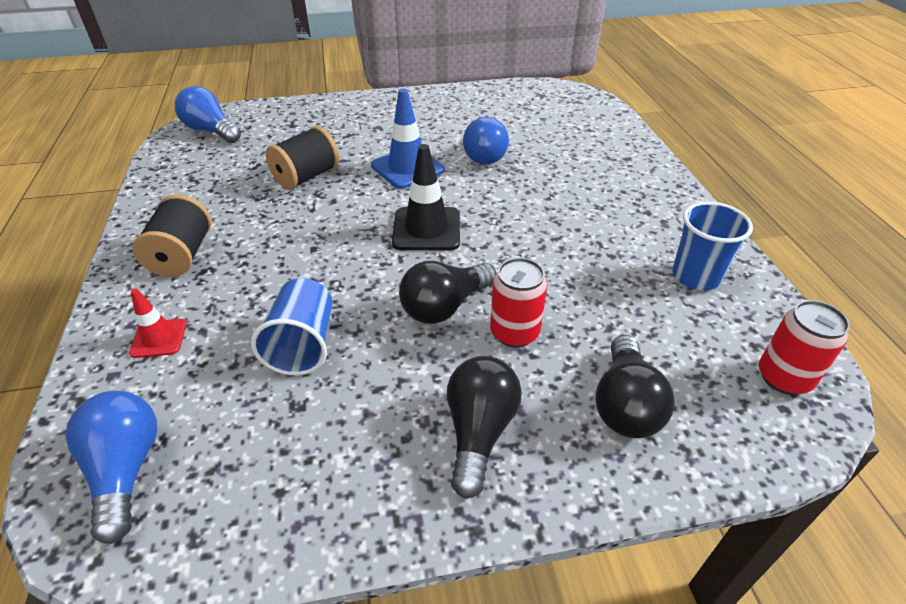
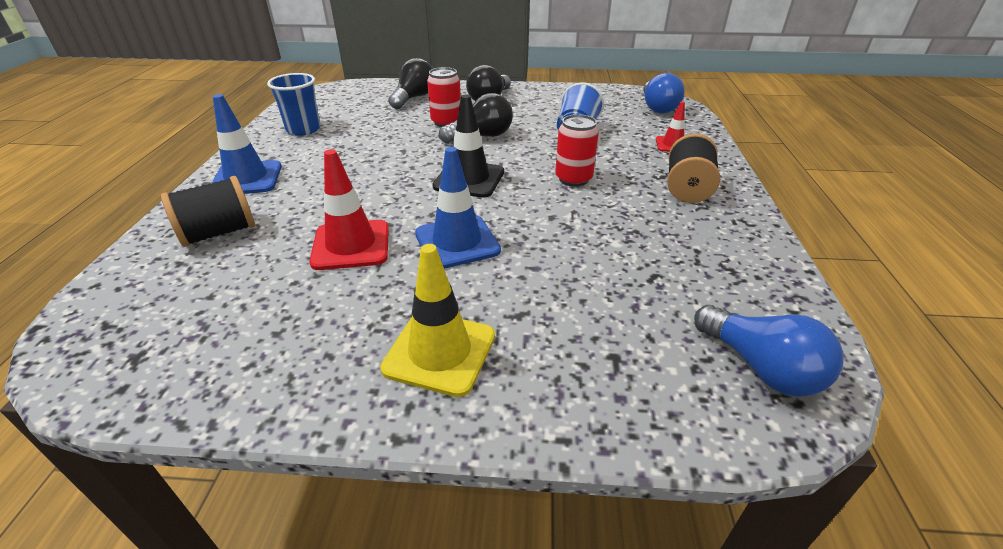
camera: 165 degrees left, 5 degrees down
(306, 177) = (582, 249): black spool -> black spool (219, 233)
(389, 115) = (440, 352): none -> yellow traffic cone
(486, 155) = (351, 245): blue light bulb -> red traffic cone
(647, 194) = (246, 179): none -> blue traffic cone
(783, 378) = (327, 96): red can -> red can (573, 179)

